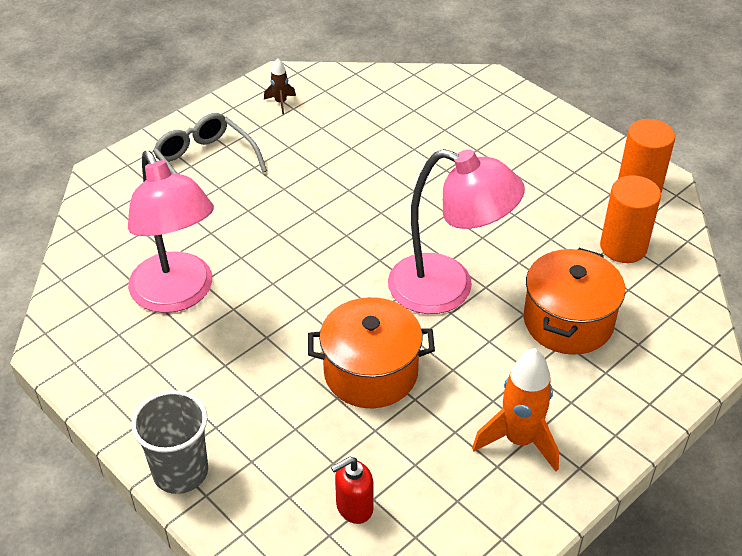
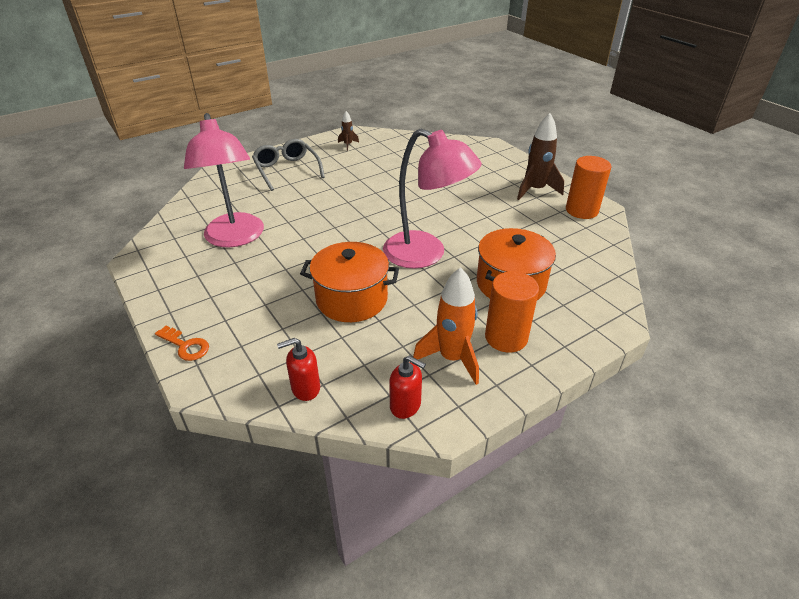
camera: 10 degrees right, 5 degrees down
(180, 472) = (186, 346): grey cup -> orange key
(480, 511) = (405, 405): none -> red soap dispenser
(571, 159) = (535, 190): none -> brown rocket
(623, 247) = (563, 243): orange cylinder -> orange cylinder (506, 337)

